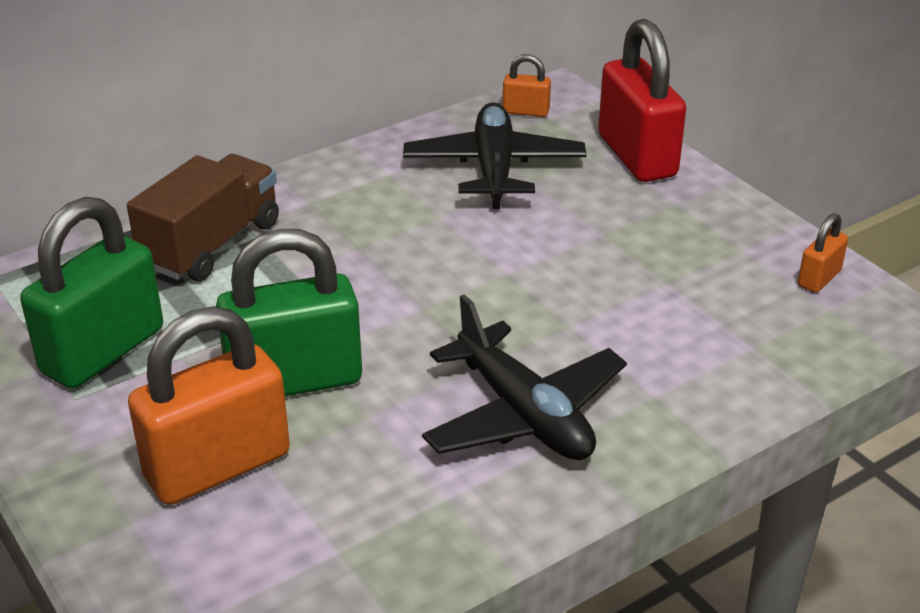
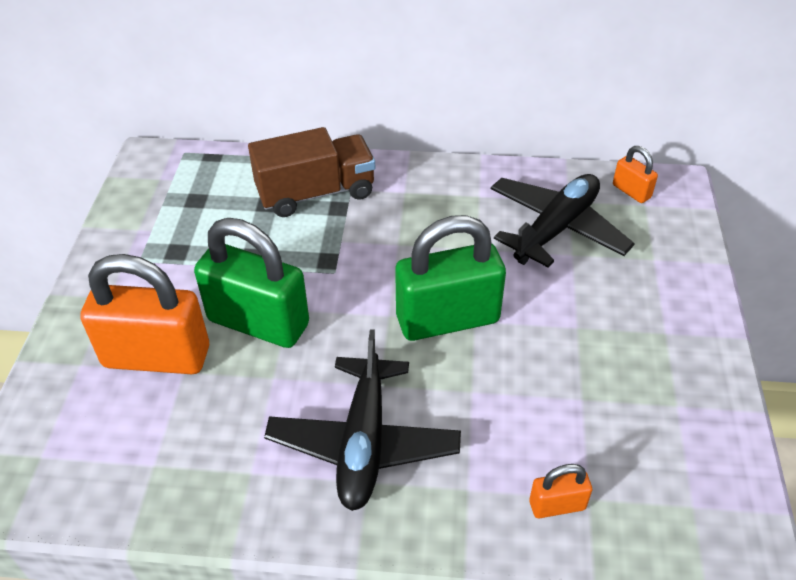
camera: 40 degrees right, 10 degrees up
(103, 351) = (184, 236): green padlock -> green padlock (447, 319)
(637, 156) = (678, 274): red padlock -> none
(819, 278) = (713, 472): orange padlock -> orange padlock (557, 505)

